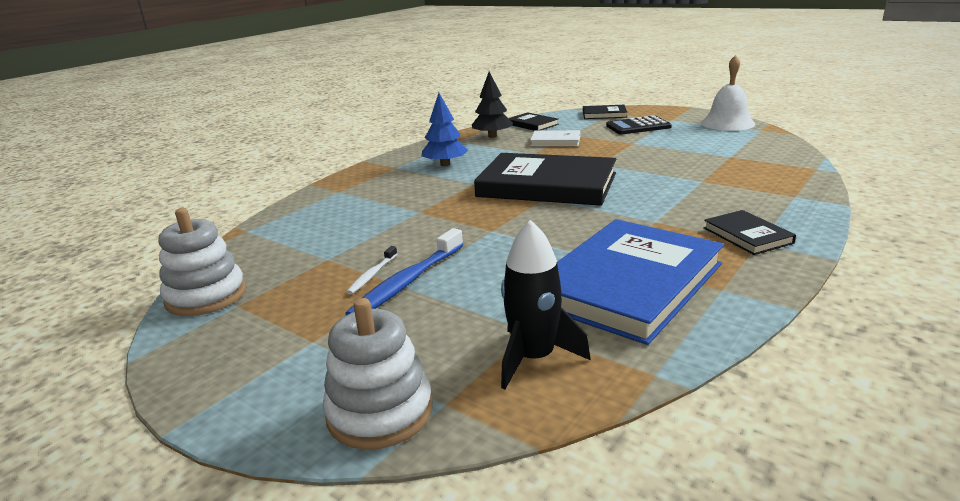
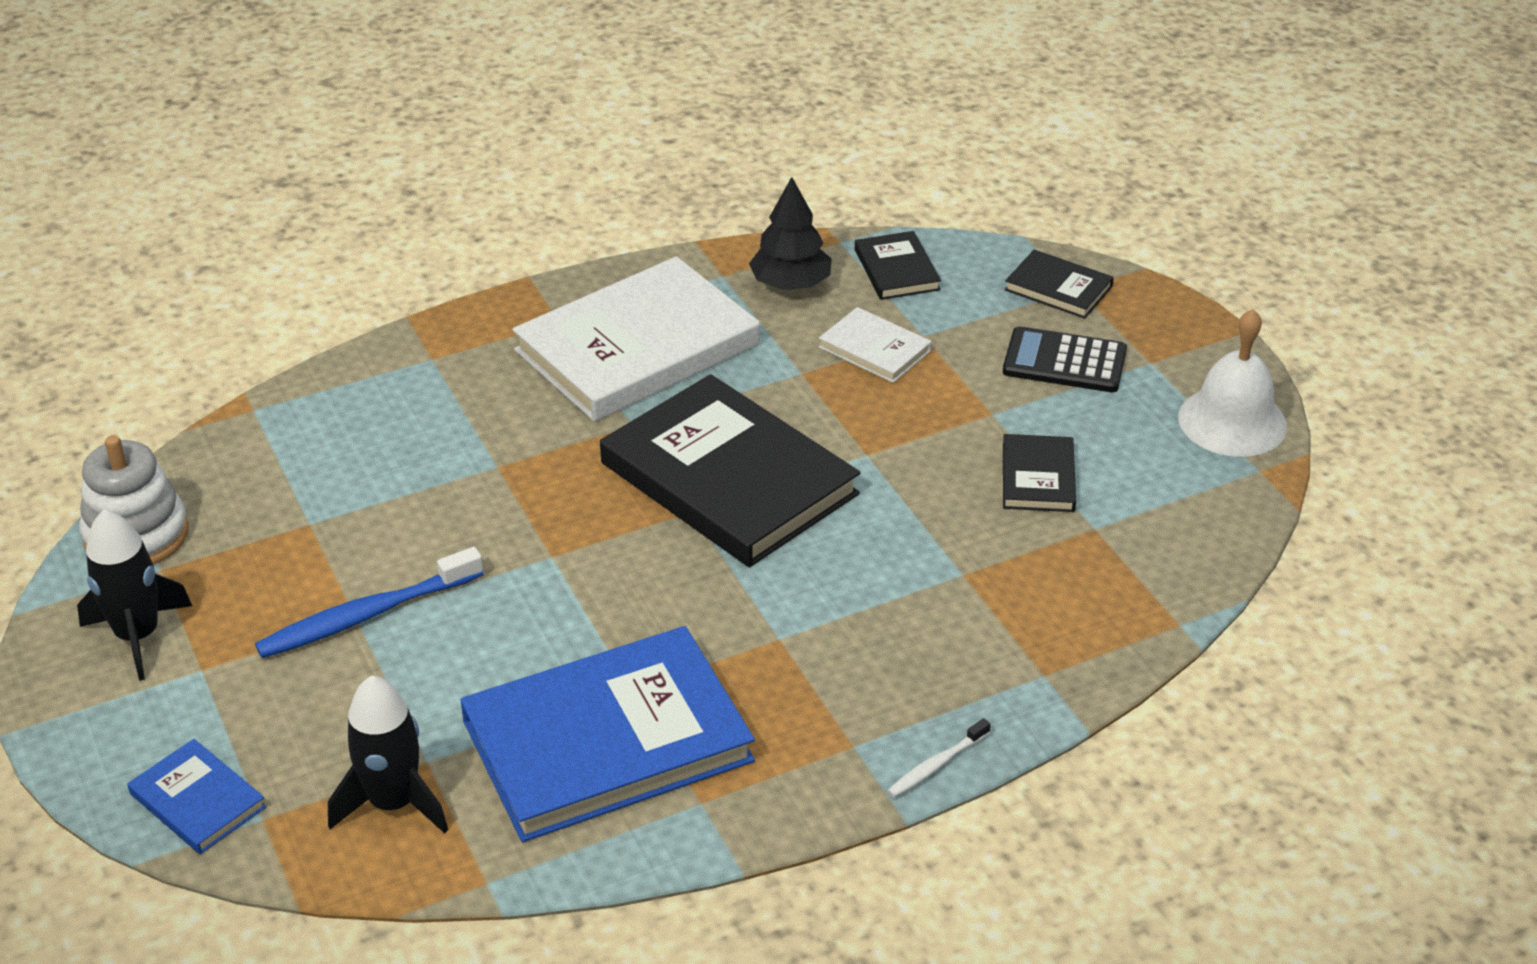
camera: 25 degrees right, 15 degrees up
(246, 340) = (137, 636): none -> black rocket
(372, 275) = (338, 582): white toothbrush -> white toothbrush (936, 765)
(380, 412) = (198, 800): white stacking toy -> blue book
(445, 164) = (637, 347): blue tree -> white book
(747, 235) = (858, 725): black book -> black book (1038, 477)

